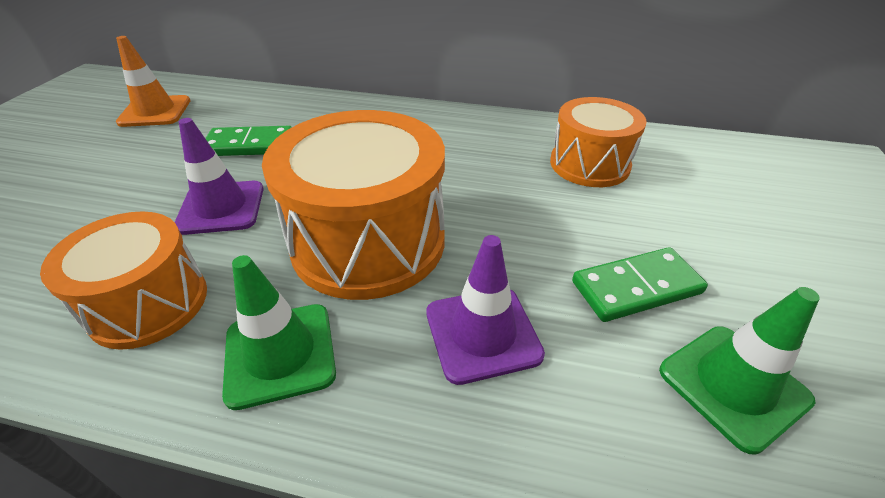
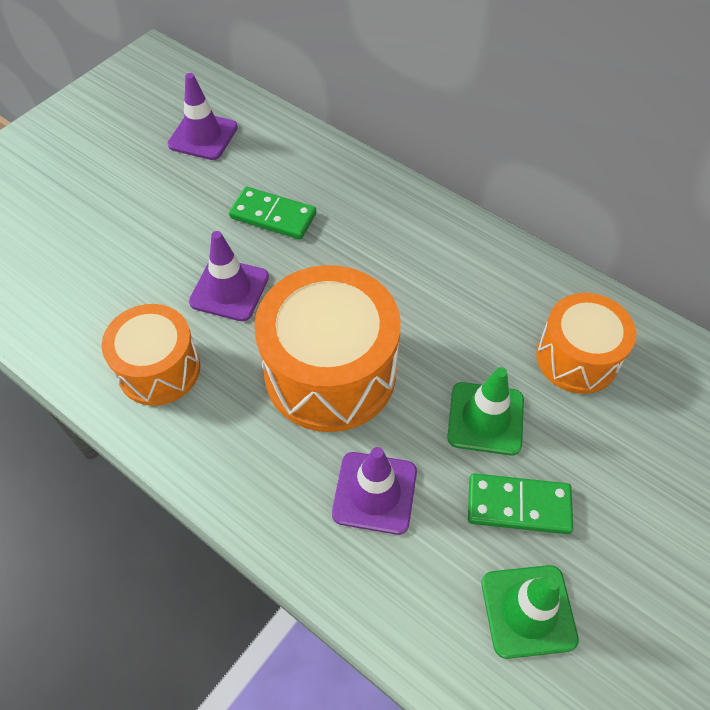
camera: 25 degrees right, 15 degrees up
(155, 112) = (203, 136): orange traffic cone -> purple traffic cone
(280, 354) = (232, 449): green traffic cone -> green traffic cone (485, 418)

